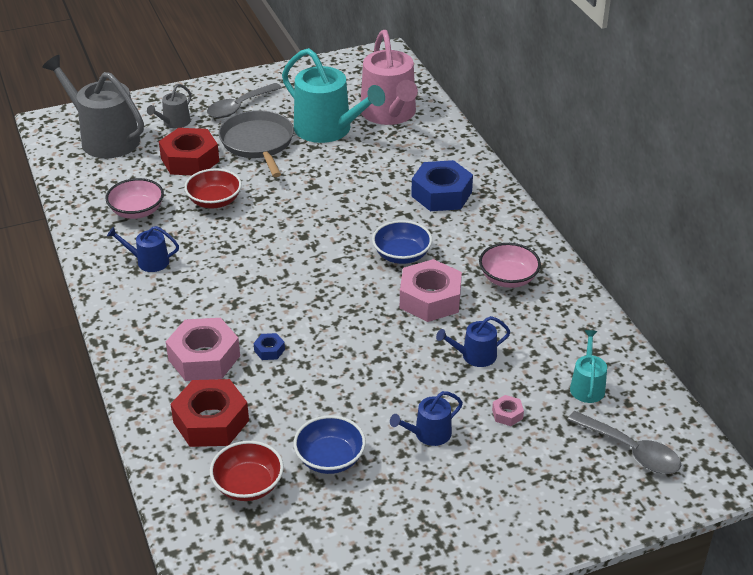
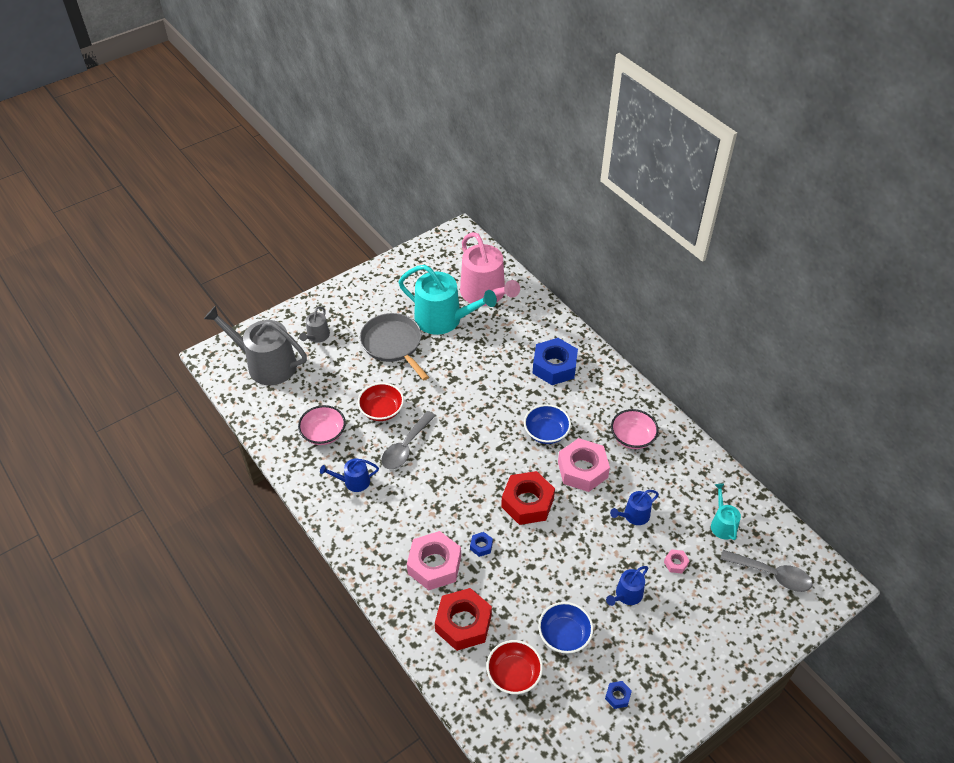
camera: 15 degrees left, 10 degrees up
(190, 160) = (345, 372): red nut -> red nut (527, 503)
(239, 107) = (363, 309): grey spoon -> grey spoon (406, 447)
(369, 536) = (617, 696): none -> blue nut

